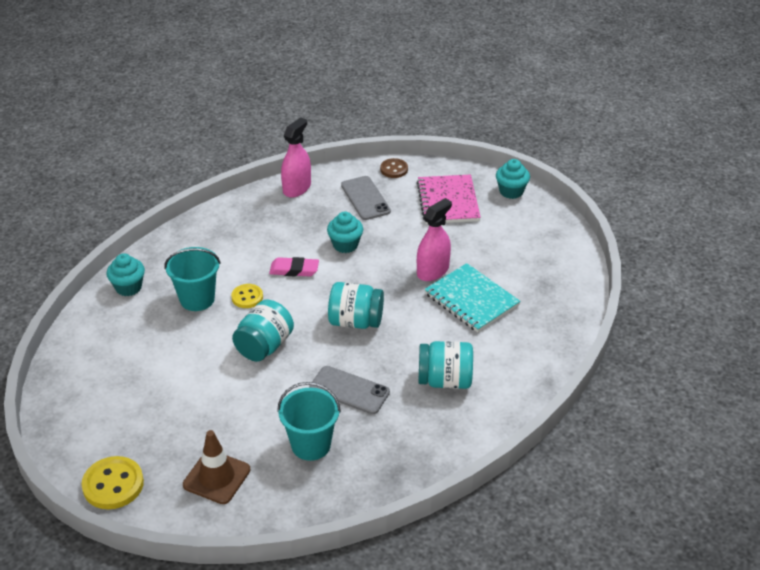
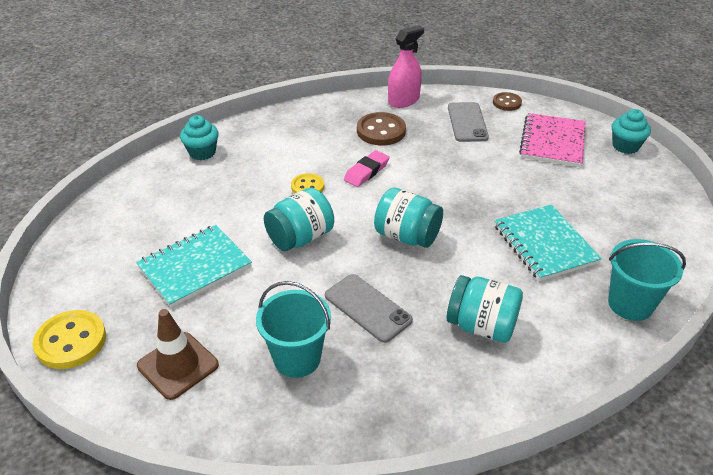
camera: 20 degrees right, 0 degrees up
(184, 395) = (194, 267): none -> turquoise notebook
(197, 299) = (259, 177): turquoise bucket -> turquoise bucket (630, 304)
(289, 225) = (381, 131): none -> brown button
(294, 270) = (366, 172): pink eraser -> pink eraser turned 75 degrees counterclockwise
(345, 245) = (428, 160): turquoise cupcake -> none
(433, 271) = (511, 205): pink spray bottle -> none

